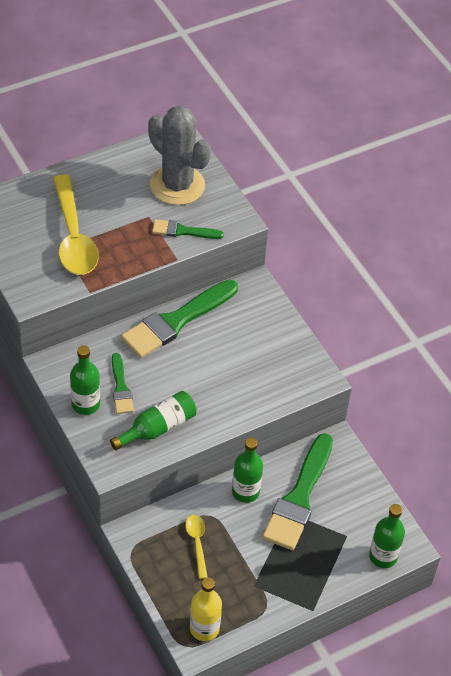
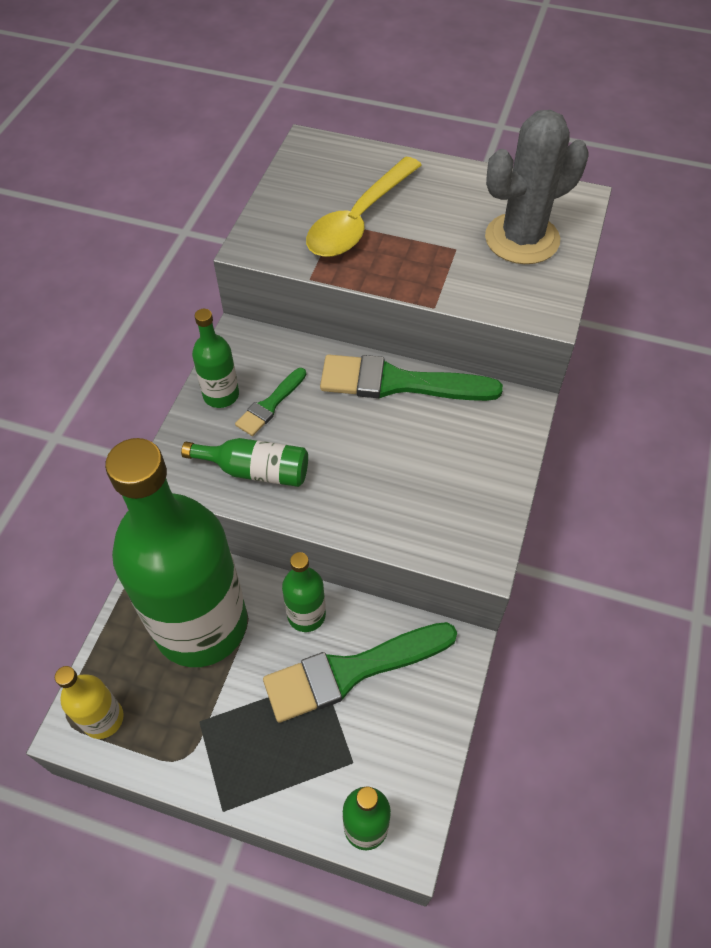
camera: 50 degrees right, 5 degrees up
(177, 185) = (522, 239): grey cactus -> grey cactus turned 60 degrees clockwise
(183, 231) = (474, 285): green brush -> none
(197, 543) = (201, 624): yellow spoon -> green bottle

